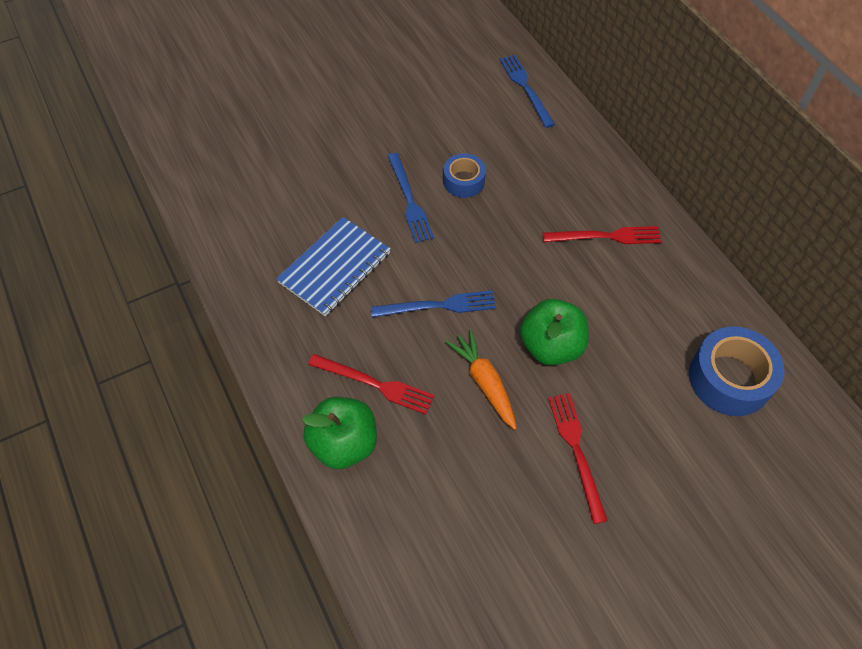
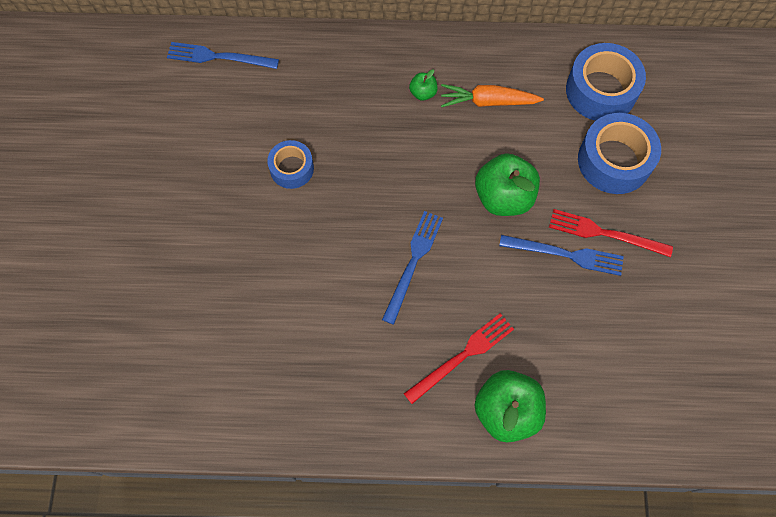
camera: 60 degrees left, 10 degrees up
(335, 268) = (318, 330): blue notebook -> none
(409, 200) = (283, 226): blue fork -> blue fork (566, 254)
(484, 382) = (508, 267): orange carrot -> orange carrot (488, 101)
(606, 236) = (423, 93): red fork -> green apple
(661, 425) = (614, 161): none -> blue tape

